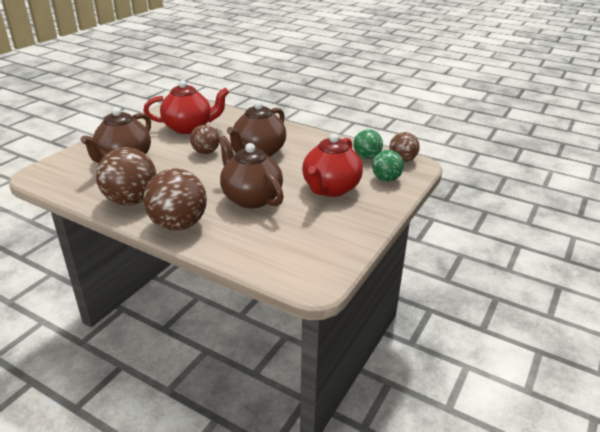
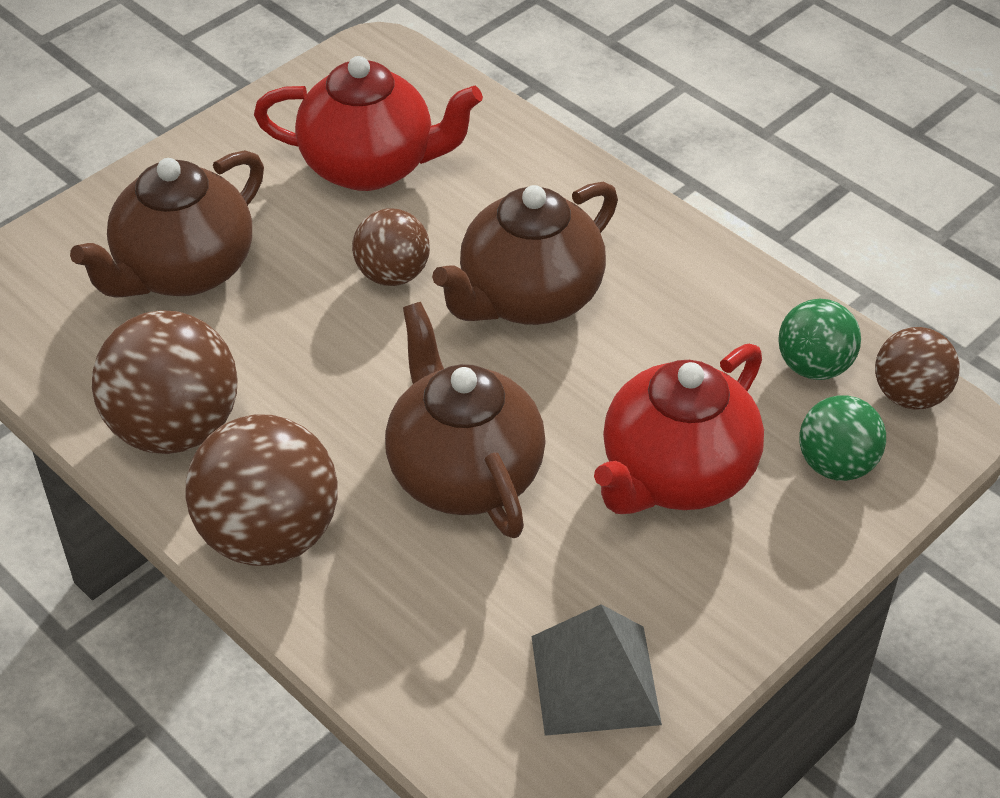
camera: 15 degrees right, 15 degrees up
(324, 246) = (595, 679): none -> grey pyramid

